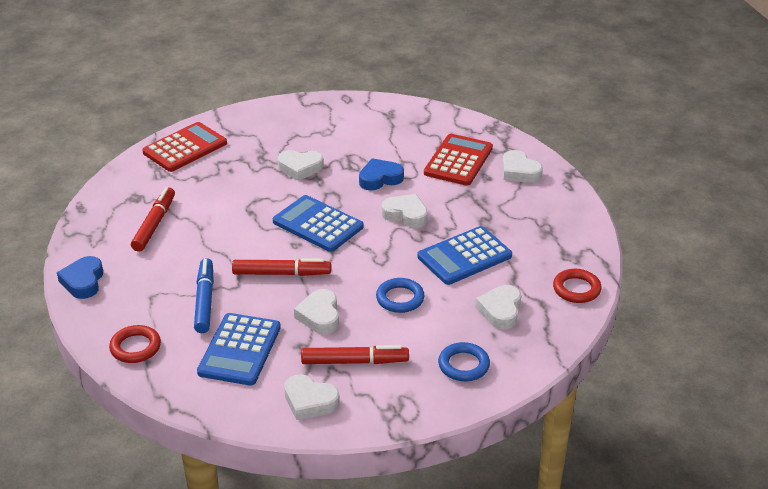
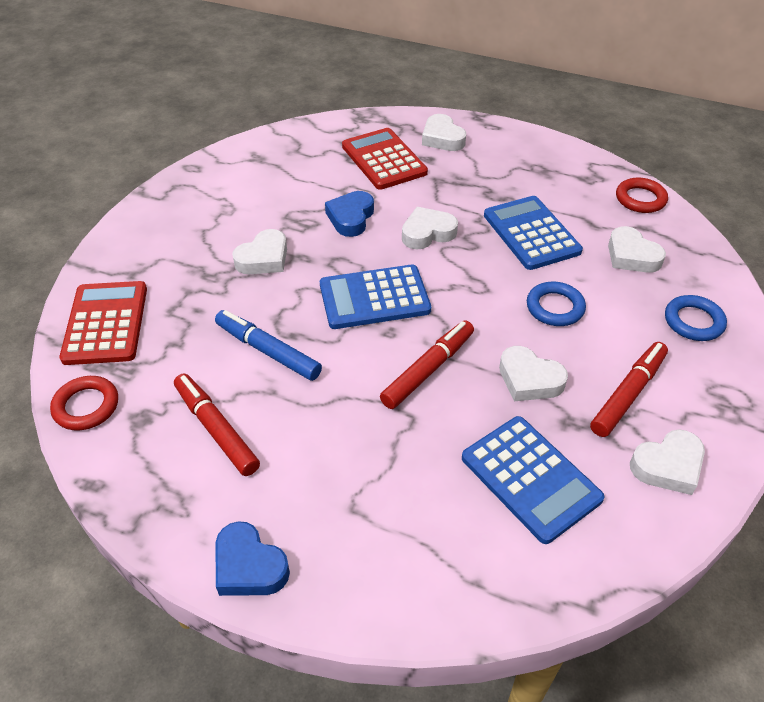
camera: 50 degrees left, 10 degrees up
(135, 347) = (438, 580): red ring -> red ring (86, 406)
(205, 301) = (412, 461): blue marker -> blue marker (268, 351)
(464, 256) = (531, 233): blue calculator -> blue calculator turned 150 degrees clockwise
(519, 171) = (442, 138): white heart -> white heart turned 60 degrees clockwise

